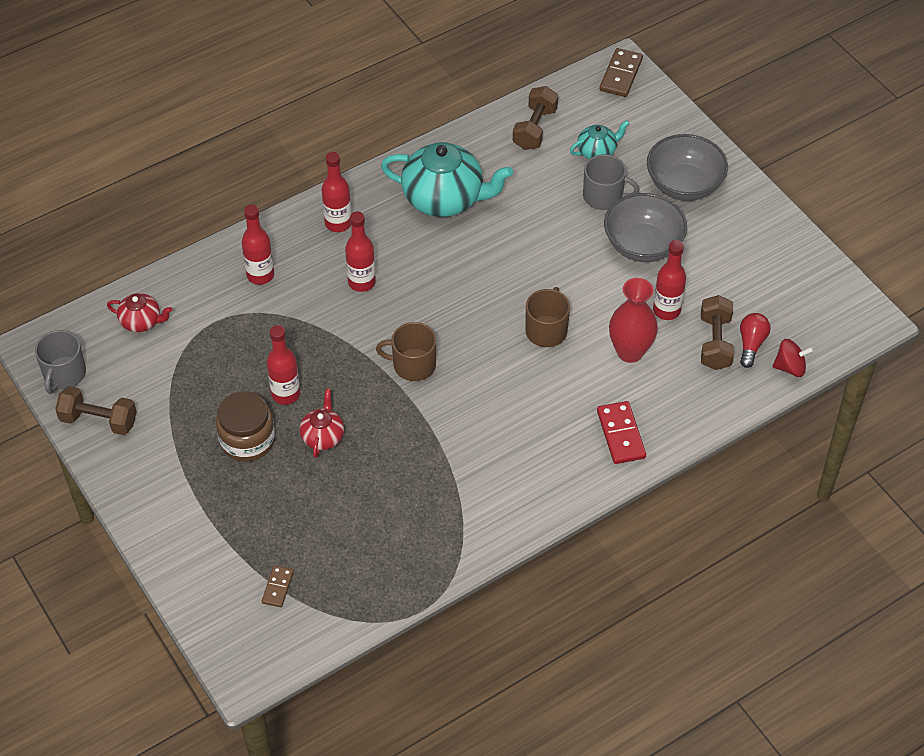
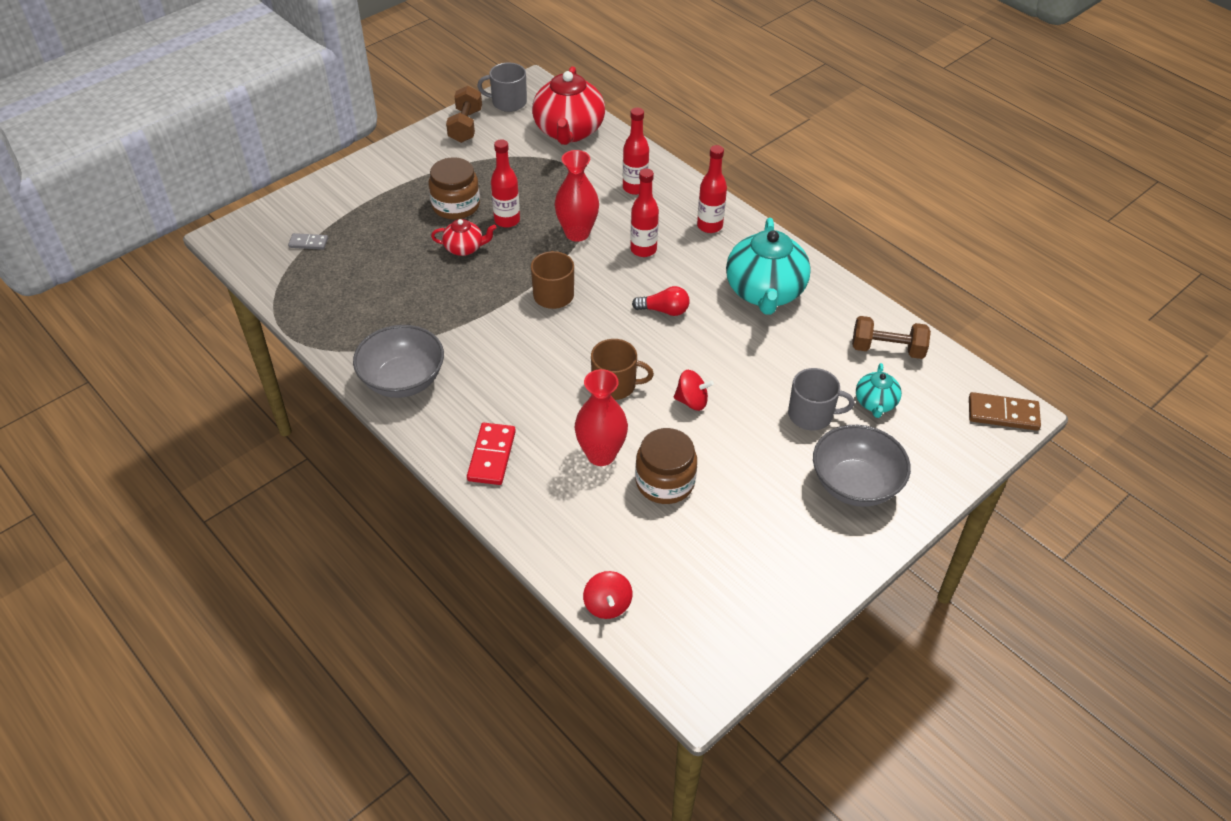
camera: 80 degrees right, 5 degrees down
(141, 321) = (569, 131): red teapot -> red teapot, size x2.01
(278, 587) = (308, 243): brown domino -> grey domino
(322, 334) = (577, 233): none -> red vase
(575, 276) = (692, 401): none -> red spinning top
(597, 151) = (875, 403): turquoise teapot -> turquoise teapot turned 45 degrees clockwise
(604, 196) = (811, 415): grey mug -> grey mug turned 90 degrees counterclockwise
(621, 434) = (492, 456): red domino -> red domino turned 60 degrees counterclockwise
(642, 245) = (752, 454): grey bowl -> grey bowl (403, 380)
(666, 310) = (665, 482): red bottle -> brown jar
(715, 343) = (629, 529): brown dumbbell -> none
(751, 344) = (634, 564): red light bulb -> red light bulb (664, 310)

